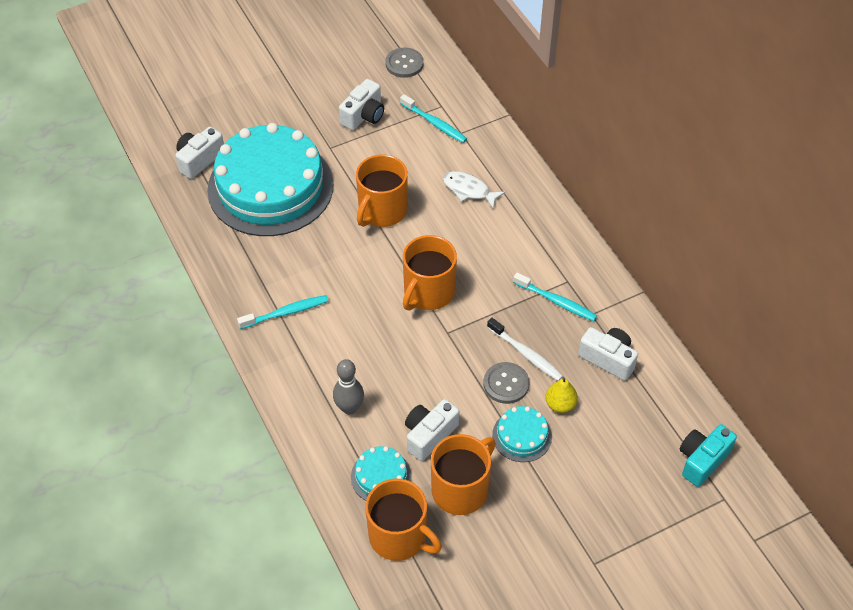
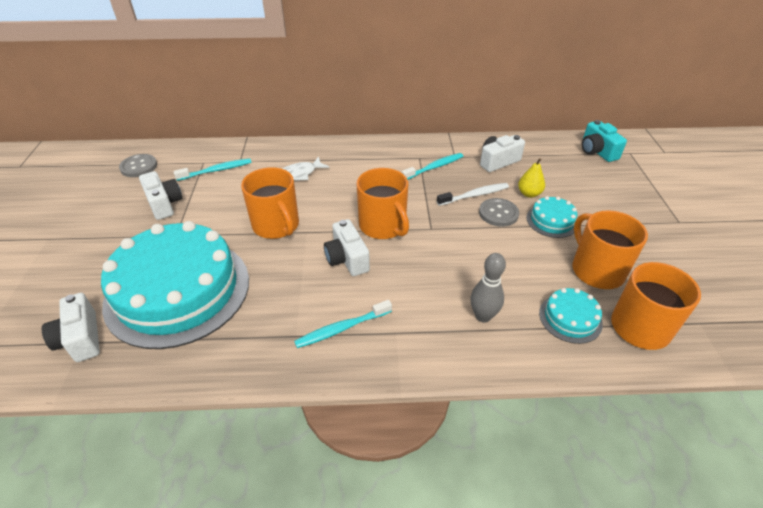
camera: 65 degrees left, 10 degrees down
(286, 312) = (342, 328): turquoise toothbrush -> turquoise toothbrush turned 120 degrees counterclockwise
(429, 435) = (533, 272): white camera -> white camera (347, 259)

